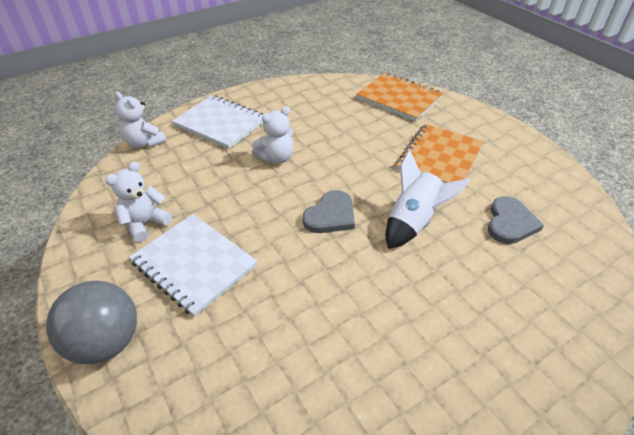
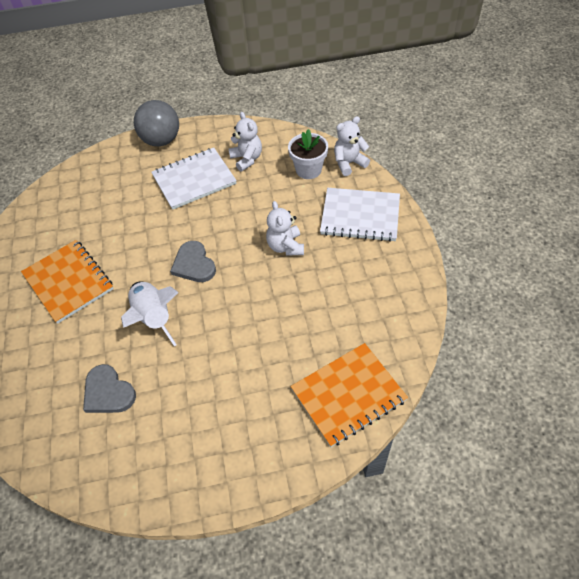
camera: 115 degrees right, 10 degrees up
(159, 168) = (308, 170): none -> white flower pot
(220, 123) = (360, 216): white notebook -> white notebook turned 45 degrees clockwise
(439, 158) = (220, 381): orange notebook -> orange notebook (68, 282)

